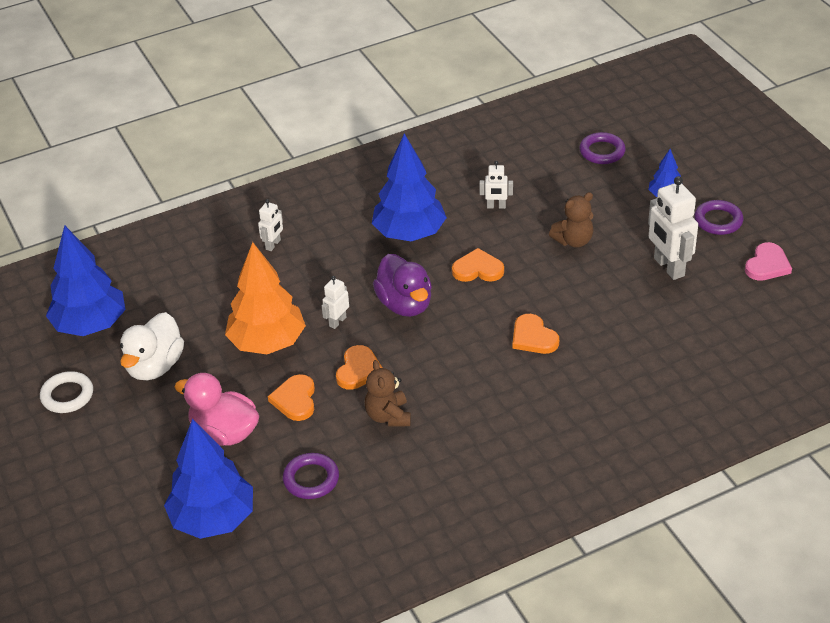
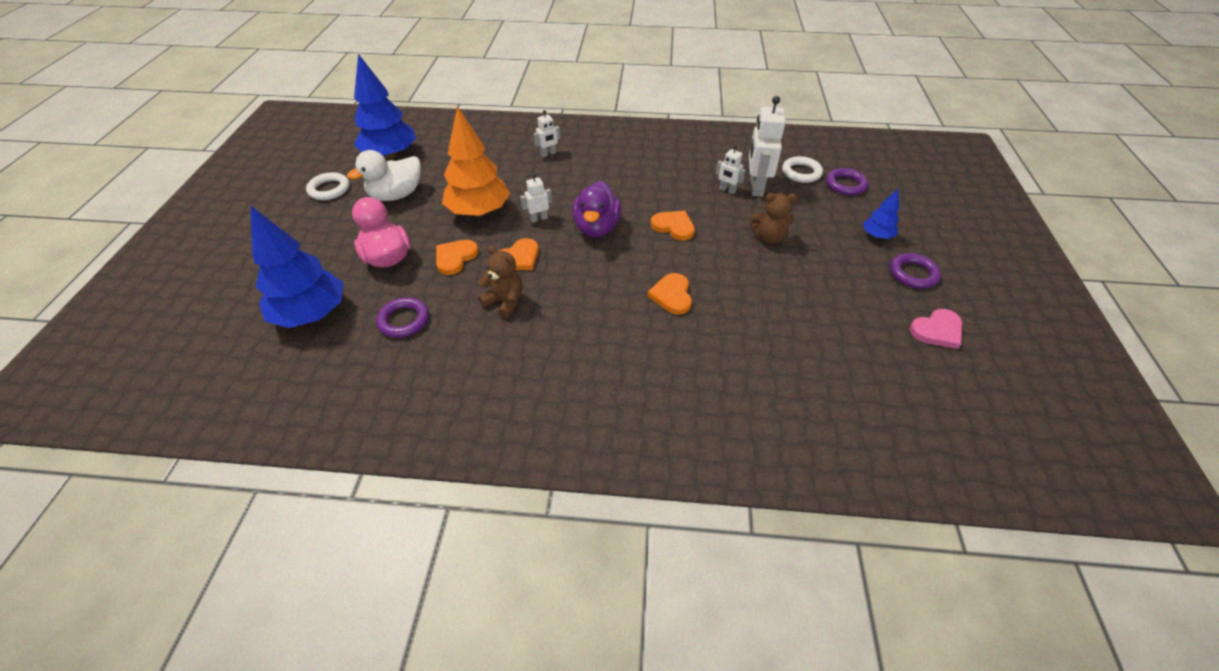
camera: 30 degrees right, 5 degrees up
(388, 416) = (505, 302): brown teddy bear -> brown teddy bear turned 105 degrees clockwise
(409, 234) = (646, 183): blue tree -> none
(551, 155) = (801, 172): none -> white ring
(668, 267) = (837, 292): white robot -> white robot (756, 187)

